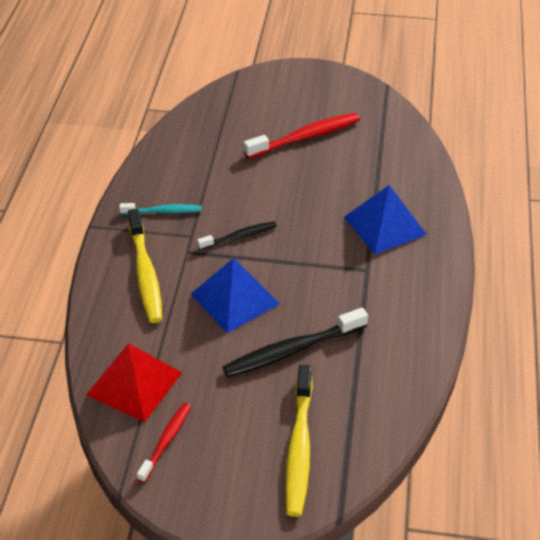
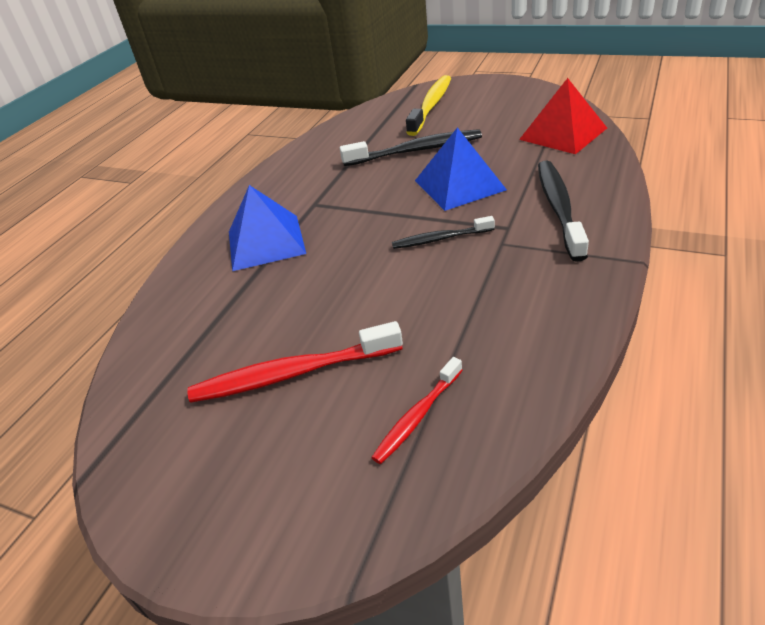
camera: 160 degrees left, 5 degrees down
(145, 273) = (559, 208): yellow toothbrush -> black toothbrush
(163, 211) = (538, 273): turquoise toothbrush -> none
(166, 441) = (533, 107): red toothbrush -> red toothbrush (417, 416)

